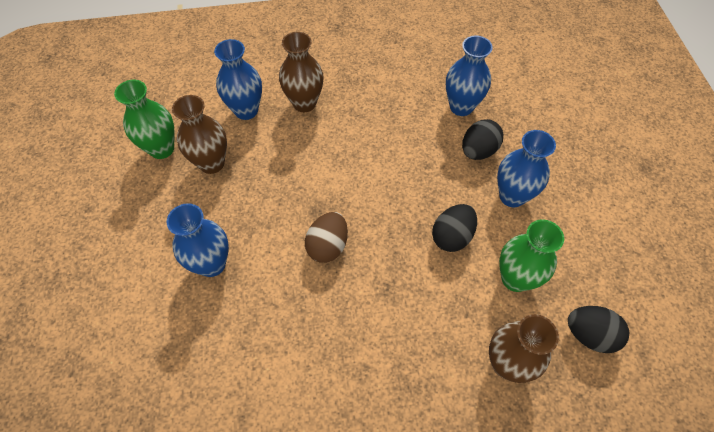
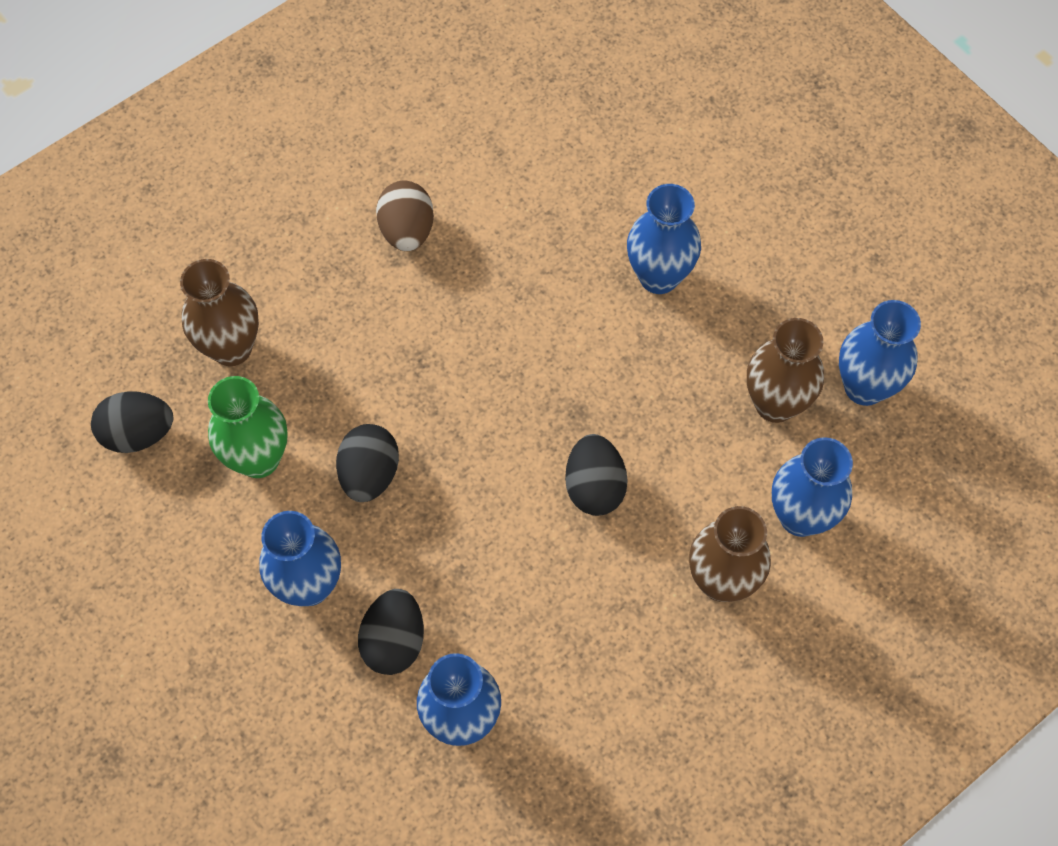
camera: 150 degrees right, 5 degrees up
(162, 149) = (864, 387): green vase -> blue vase
(328, 246) = (529, 374): brown egg -> brown egg (407, 231)
(334, 170) = (594, 487): none -> black egg

